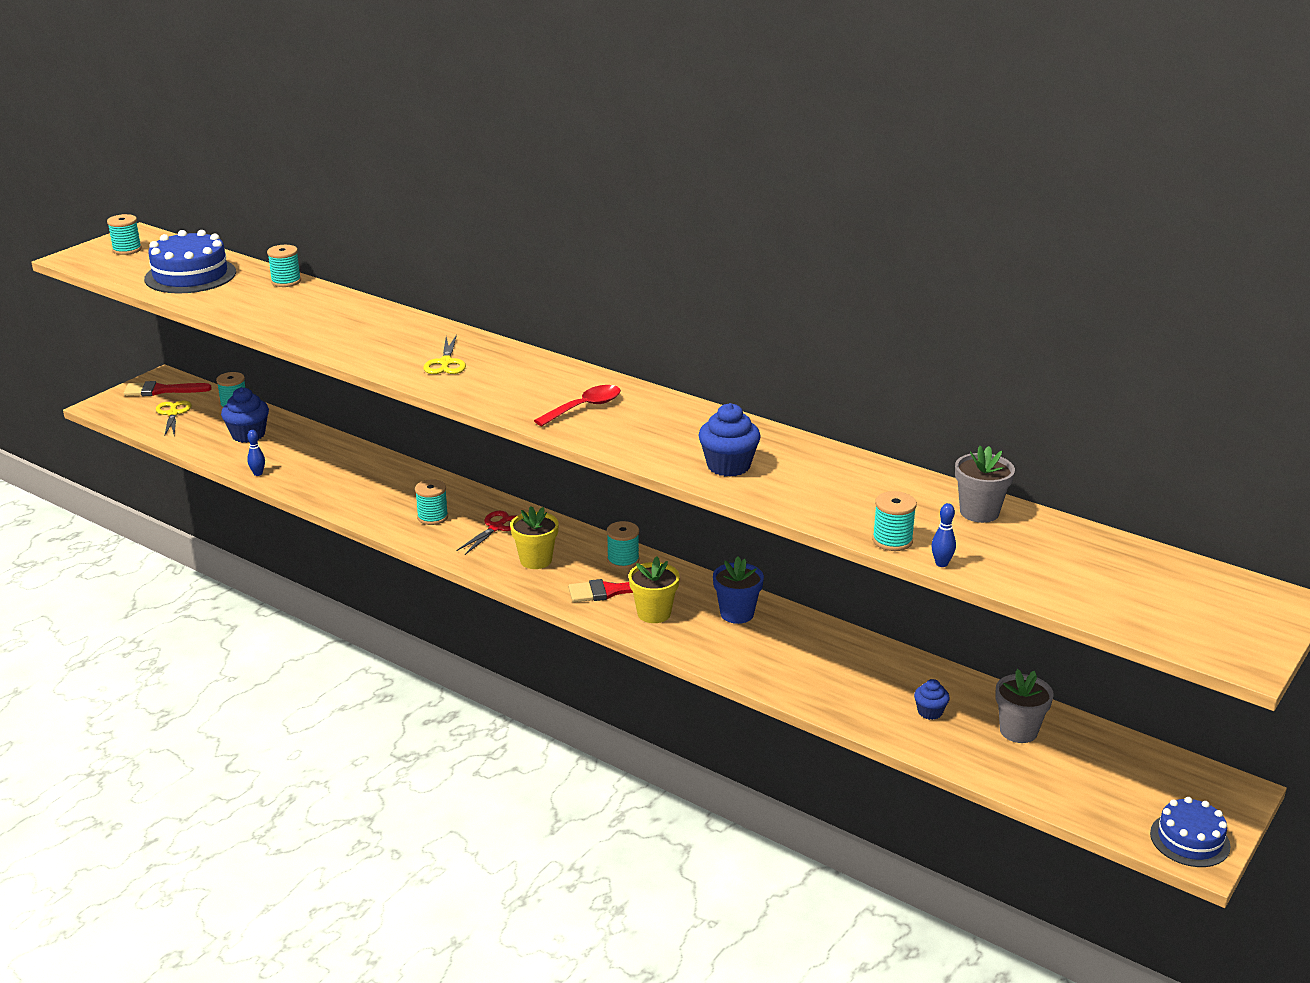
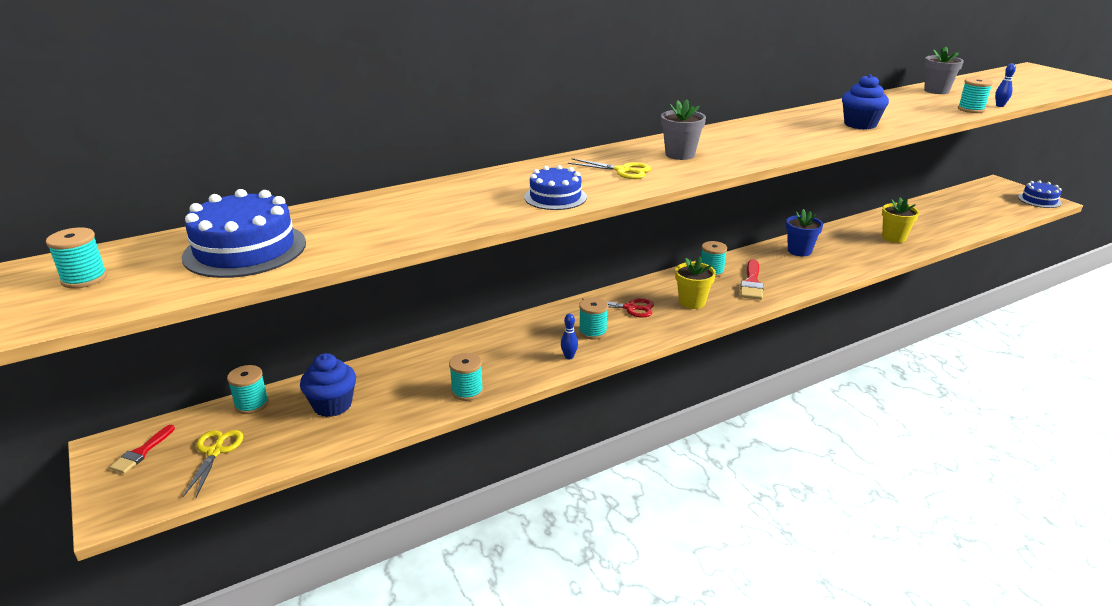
camera: 65 degrees left, 0 degrees up
(161, 390) = (141, 452): red brush -> red brush, size x0.66
(173, 413) = (215, 451): yellow scissors -> yellow scissors turned 75 degrees clockwise
(258, 473) = (426, 411): blue bowling pin -> blue bowling pin (569, 357)
(286, 281) = (344, 206): turquoise spool -> turquoise spool (467, 391)
(355, 348) = (555, 197): none -> blue cake
(496, 527) = (630, 308): red scissors -> red scissors turned 135 degrees clockwise
(584, 407) = (745, 143): red spoon -> none
(654, 613) = (788, 275): yellow flower pot -> yellow flower pot (894, 238)
(930, 712) = (923, 225): blue cupcake -> none
(1018, 731) = (944, 210): grey flower pot -> grey flower pot (680, 154)

